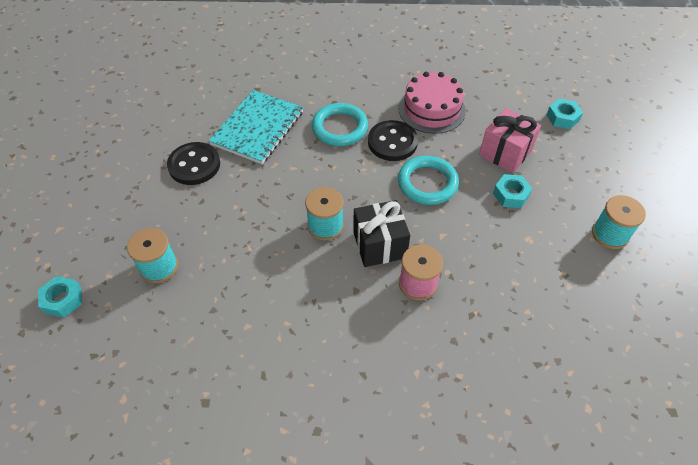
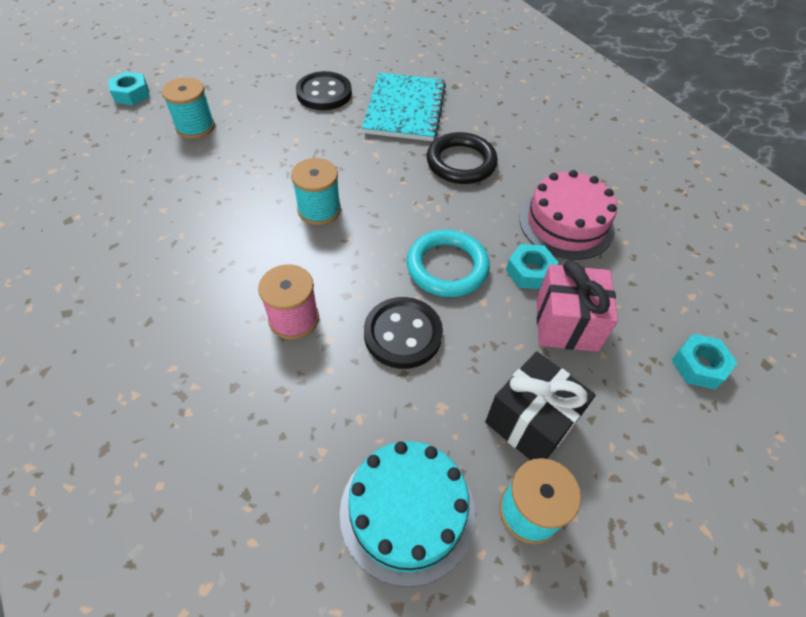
camera: 55 degrees right, 0 degrees up
(257, 128) = (404, 109): turquoise notebook -> turquoise notebook turned 75 degrees counterclockwise
(339, 127) = (461, 162): turquoise ring -> black ring
(379, 245) = (325, 263): black gift -> black gift (530, 422)
(392, 142) = (480, 212): black button -> black button (403, 334)
(510, 195) = (500, 358): turquoise nut -> turquoise nut (529, 271)
(586, 287) = (407, 511): none -> turquoise cake

